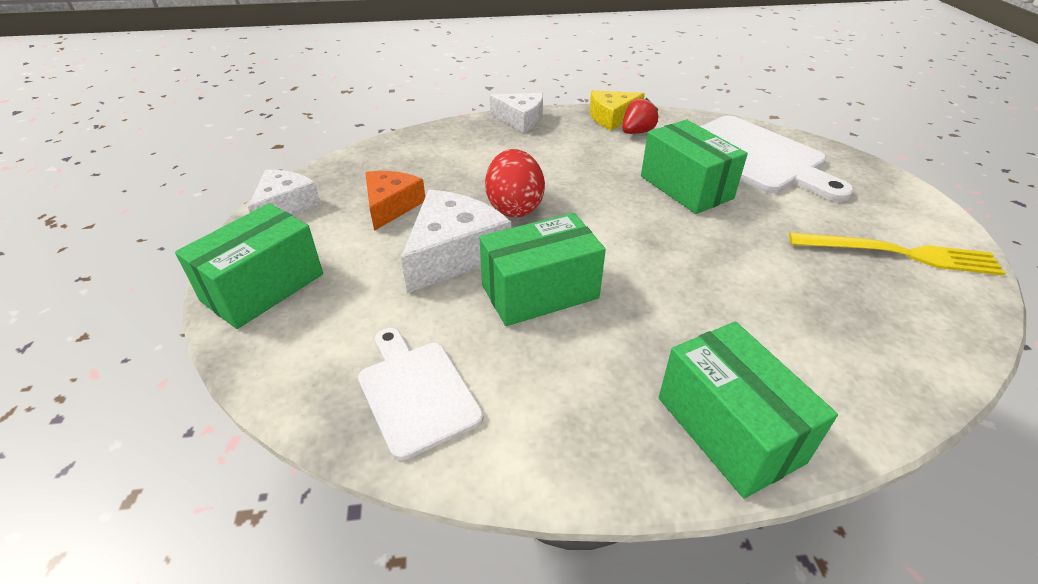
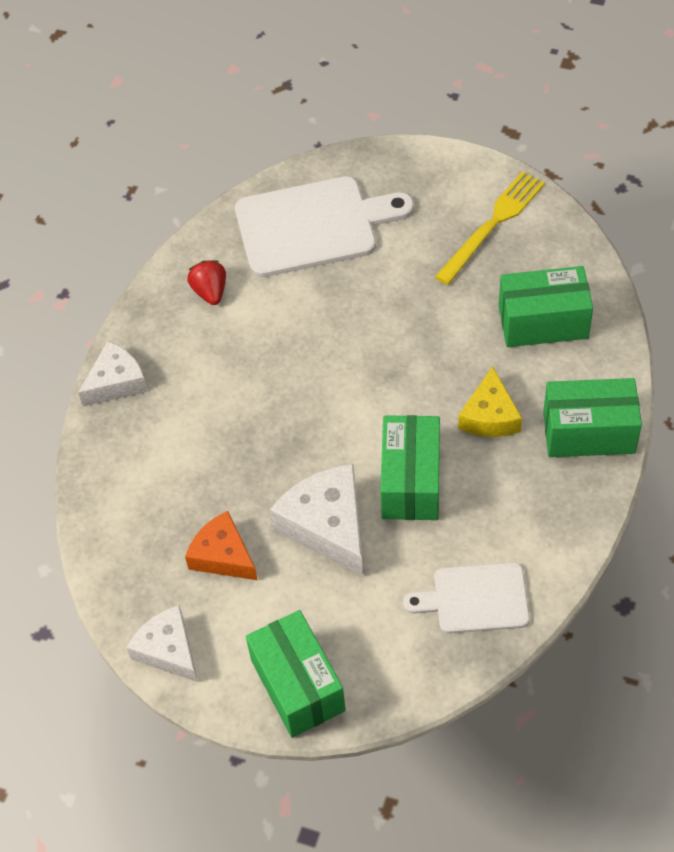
camera: 60 degrees left, 15 degrees up
(514, 207) = (284, 454): red egg -> none
(611, 118) = (166, 298): yellow cheese -> yellow cheese (490, 416)
(686, 187) = (330, 307): green box -> green box (543, 322)

